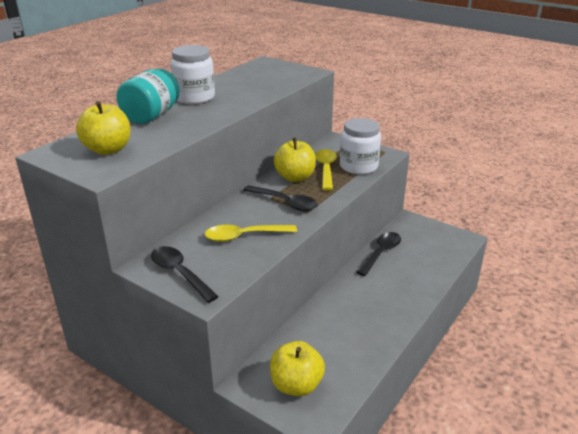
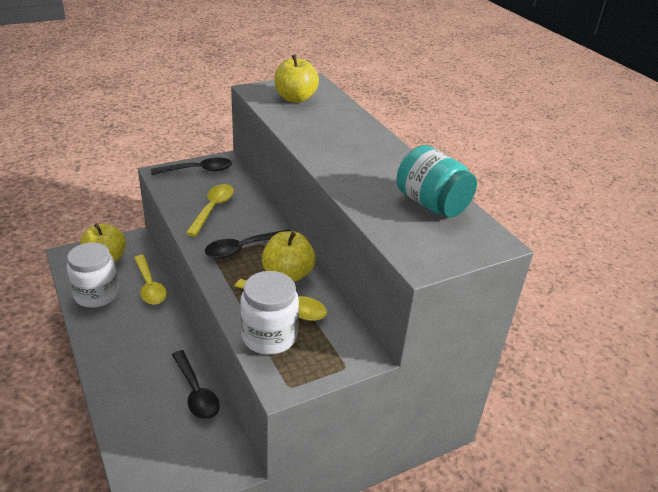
camera: 115 degrees right, 5 degrees up
(151, 116) = (352, 127): turquoise jar -> turquoise jar (431, 204)
(194, 97) = (384, 156): white jar -> white jar (96, 294)
(306, 330) = (149, 286): none -> yellow spoon

